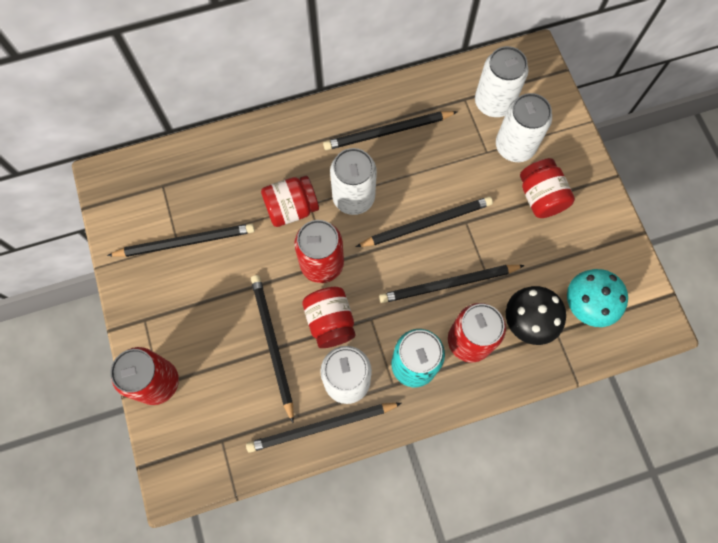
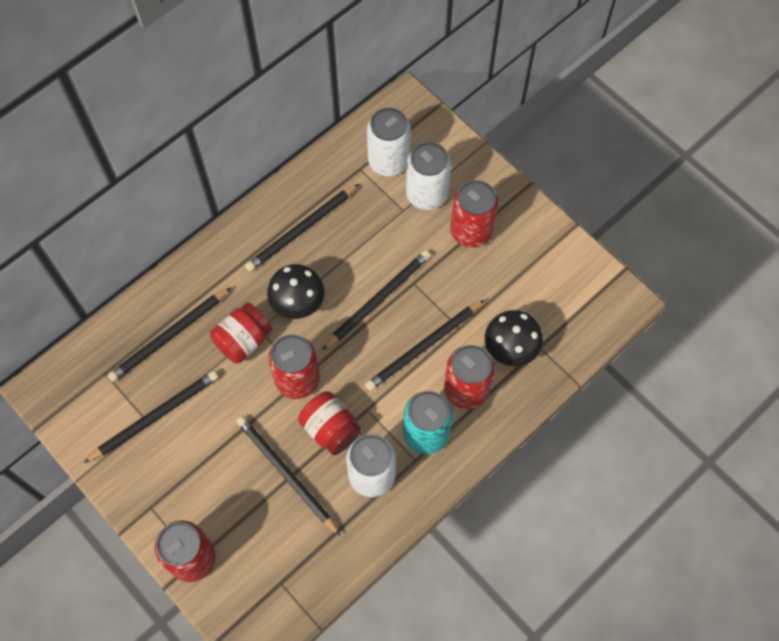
camera: 25 degrees left, 5 degrees down
(321, 427) = (367, 527): black pencil -> black pencil (169, 336)
(353, 197) = (298, 305): white can -> black mushroom
(540, 197) = (471, 231): red jar -> red can
(585, 306) = (554, 313): turquoise mushroom -> none

